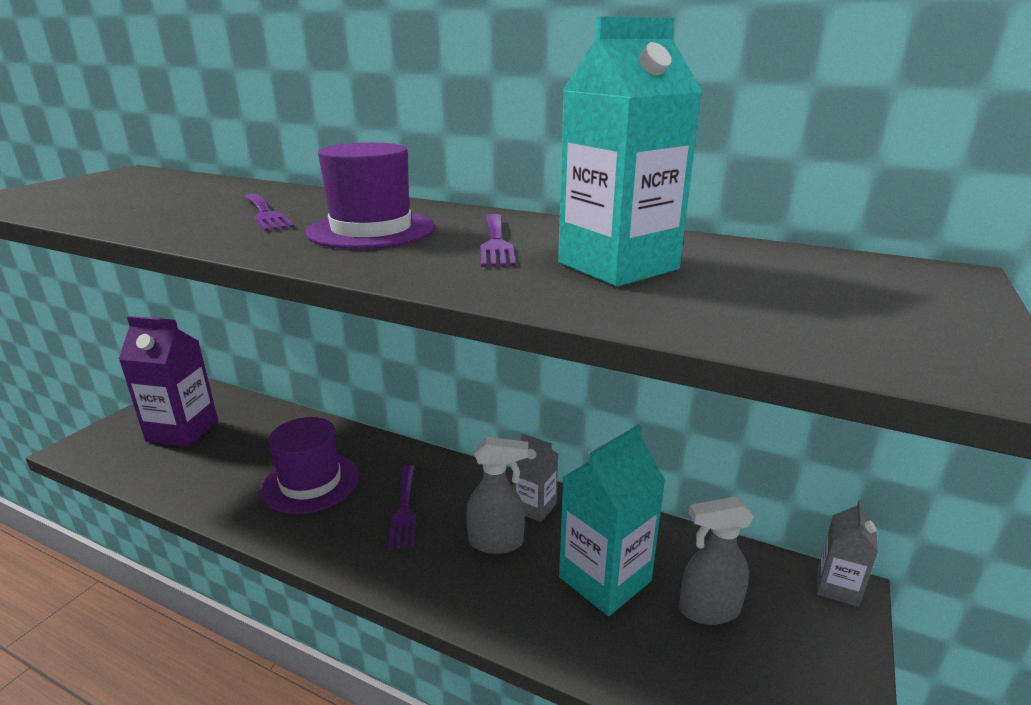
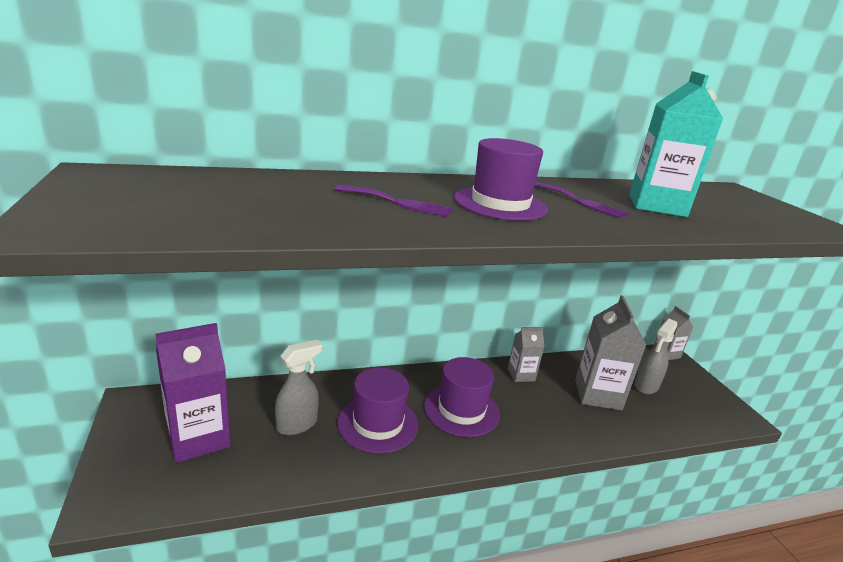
camera: 45 degrees left, 0 degrees up
(404, 509) = (461, 410): purple fork -> purple hat
(496, 542) = (532, 402): grey spray bottle -> grey spray bottle (297, 424)
(605, 579) = (598, 394): turquoise carton -> grey carton

